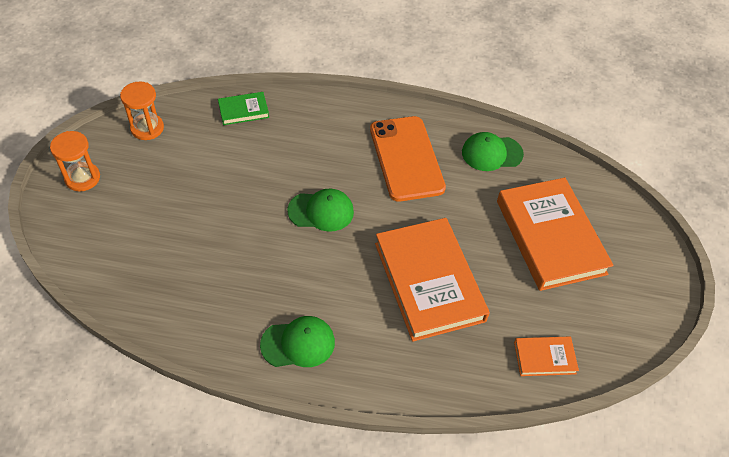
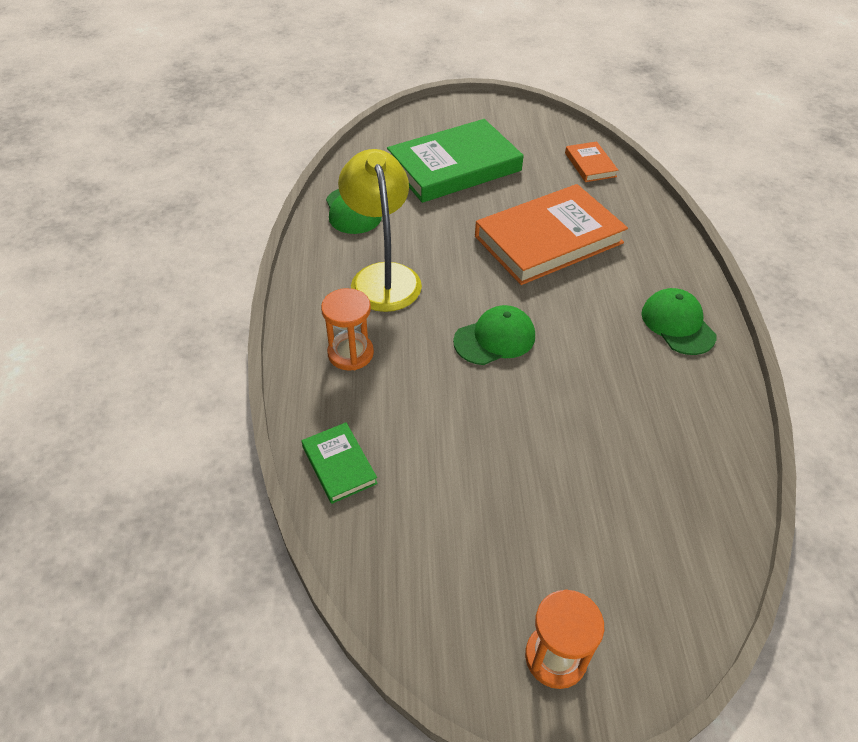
camera: 100 degrees left, 5 degrees down
(147, 128) = (414, 594): orange hourglass -> orange hourglass (350, 353)
(321, 211) = (495, 338): green cap -> green cap turned 75 degrees clockwise
(406, 158) = (382, 276): orange phone -> yellow lamp
(550, 237) = (454, 167): orange book -> green book

